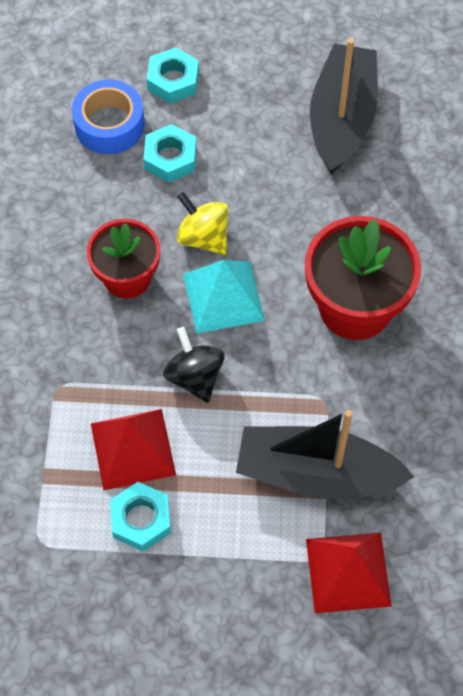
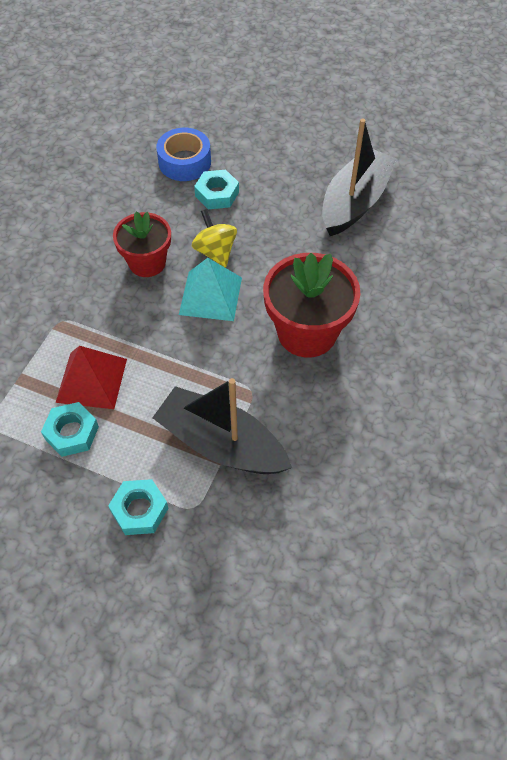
camera: 20 degrees right, 5 degrees down
(173, 80) = (243, 146): turquoise nut -> turquoise nut (139, 510)
(194, 376) = (162, 344): black spinning top -> none
(348, 572) = (211, 528): red pyramid -> none

